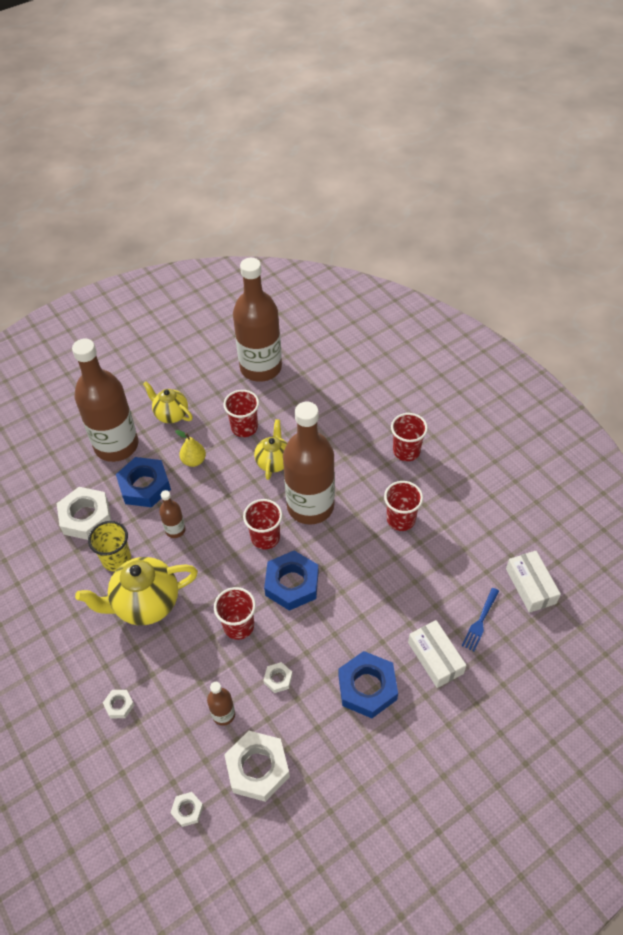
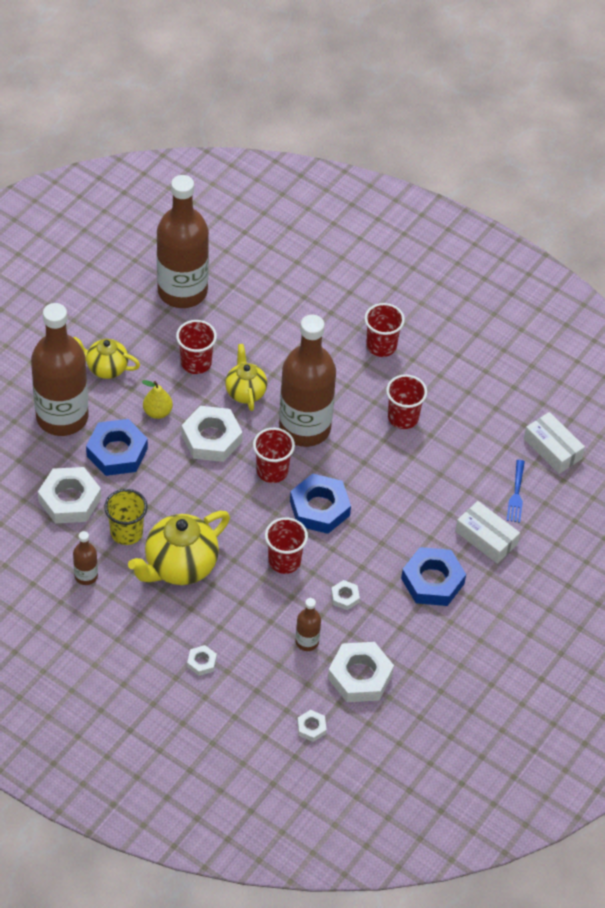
camera: 25 degrees left, 0 degrees up
(175, 530) = (174, 488): brown bottle -> brown bottle (86, 576)
(227, 495) = (211, 438): none -> white nut

